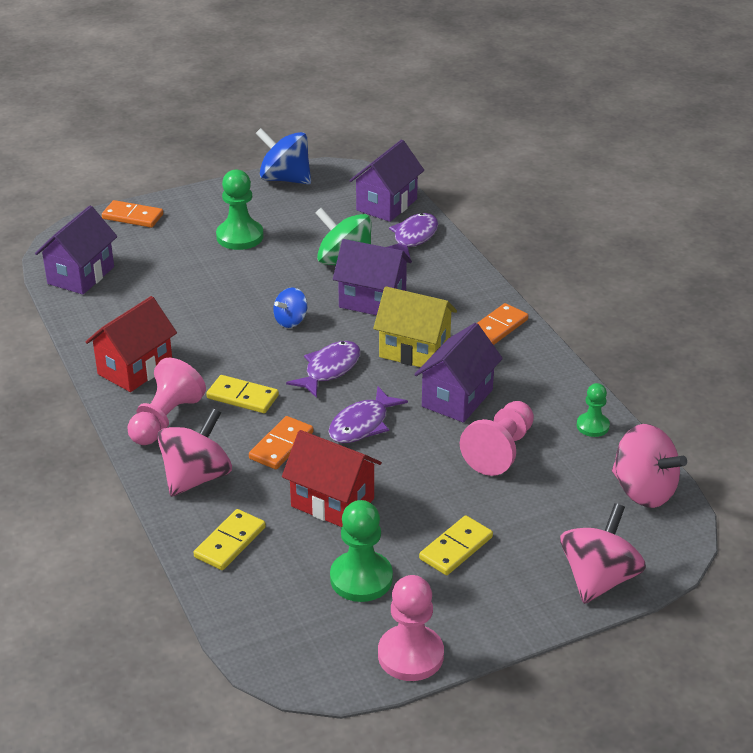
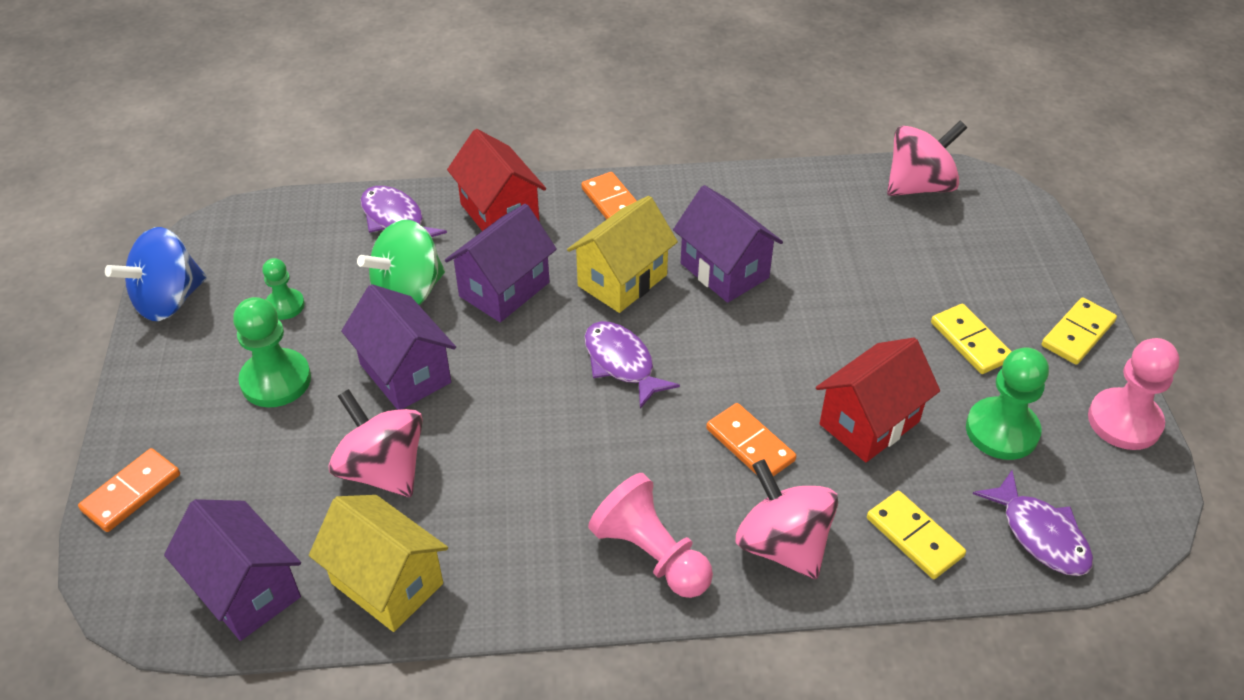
camera: 70 degrees left, 10 degrees up
(103, 322) = (387, 583): none -> yellow house
(135, 369) = (522, 566): red house -> red house (499, 214)
(242, 397) = (639, 460): yellow domino -> yellow domino (1078, 334)
(291, 321) = (502, 374): blue spinning top -> none
(362, 424) = (739, 361): purple fish -> purple fish (1040, 534)
(386, 205) = (307, 222): purple house -> purple house (405, 373)
(500, 451) = (826, 264): pink pawn -> none
(592, 426) = (811, 188): green pawn -> green pawn (285, 305)
(598, 579) = (1037, 254): pink spinning top -> pink spinning top (383, 469)

